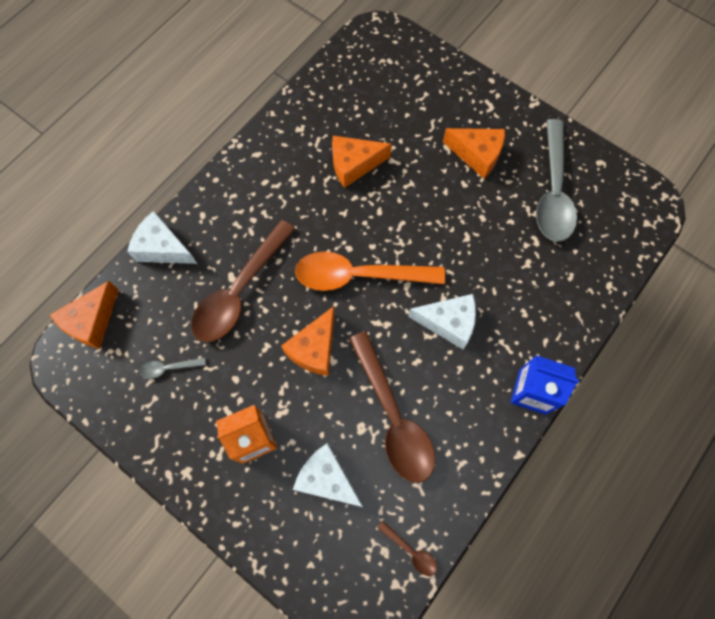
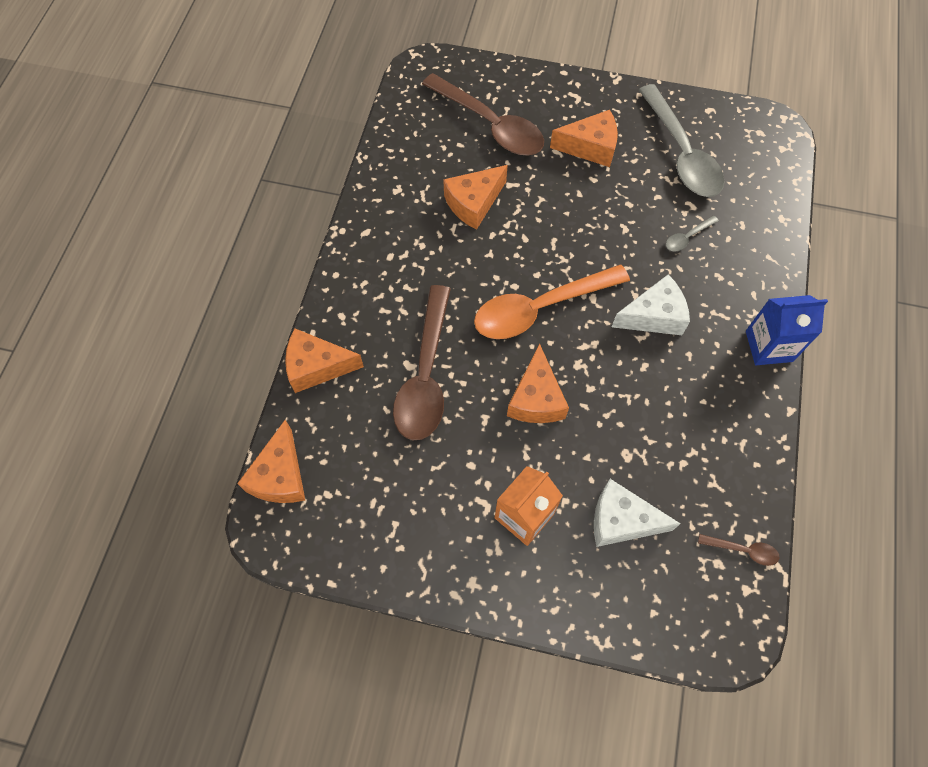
camera: 25 degrees left, 5 degrees down
(163, 248) = (317, 366): white cheese -> orange cheese
(169, 368) = (393, 486): grey spoon -> grey spoon (687, 237)
(393, 416) = (652, 429): brown spoon -> brown spoon (490, 125)

